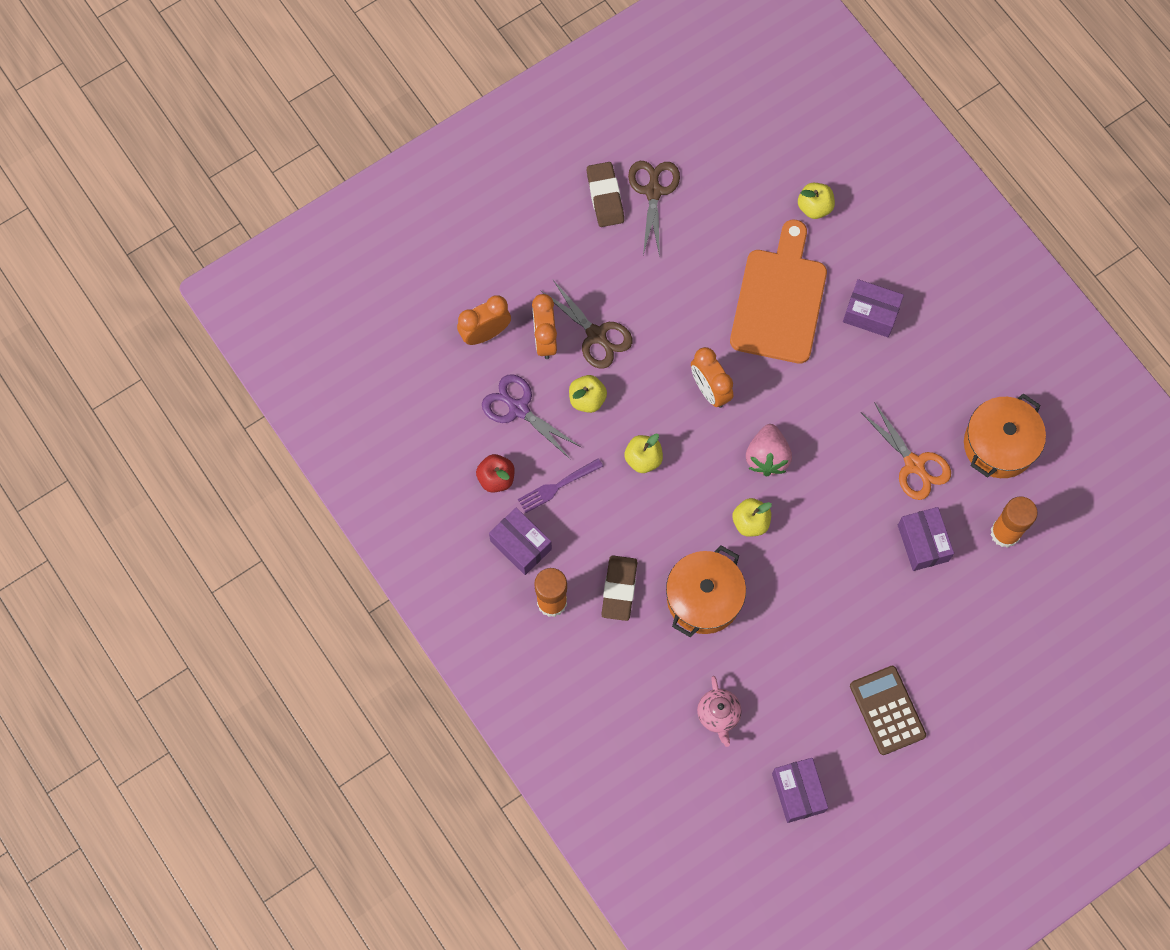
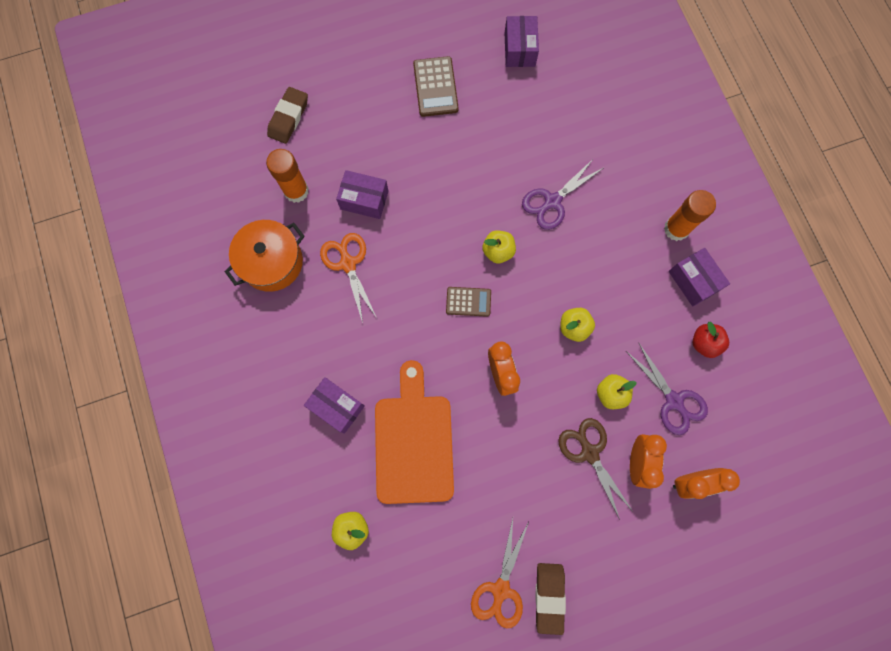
camera: 165 degrees left, 5 degrees up
(558, 486) = (652, 323): purple fork -> none
(619, 589) = (619, 225): brown eraser -> brown eraser (288, 118)
(653, 191) = (501, 589): brown scissors -> orange scissors
(704, 598) = (552, 201): orange pot -> purple scissors
(718, 715) = (564, 115): pink teapot -> none
(767, 457) = (468, 301): pink strawberry -> brown calculator
(779, 300) = (414, 442): orange cutting board -> orange cutting board turned 150 degrees clockwise
(922, 543) = (364, 200): purple box -> purple box turned 75 degrees counterclockwise

